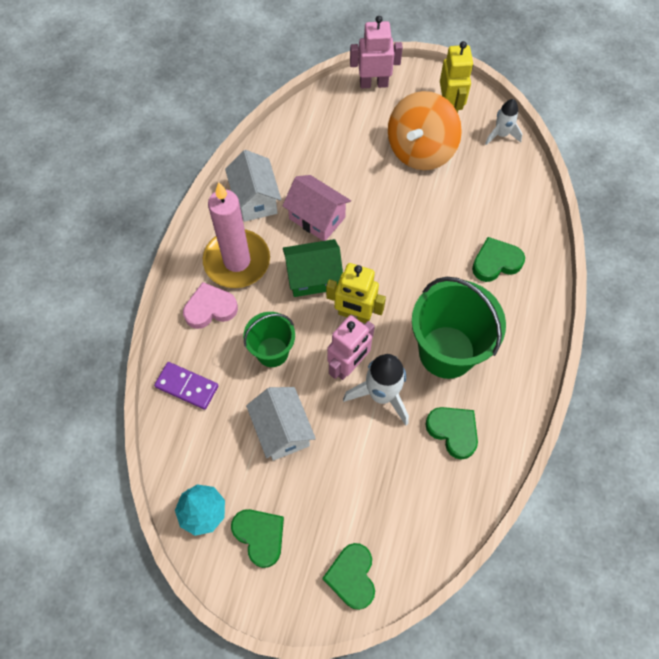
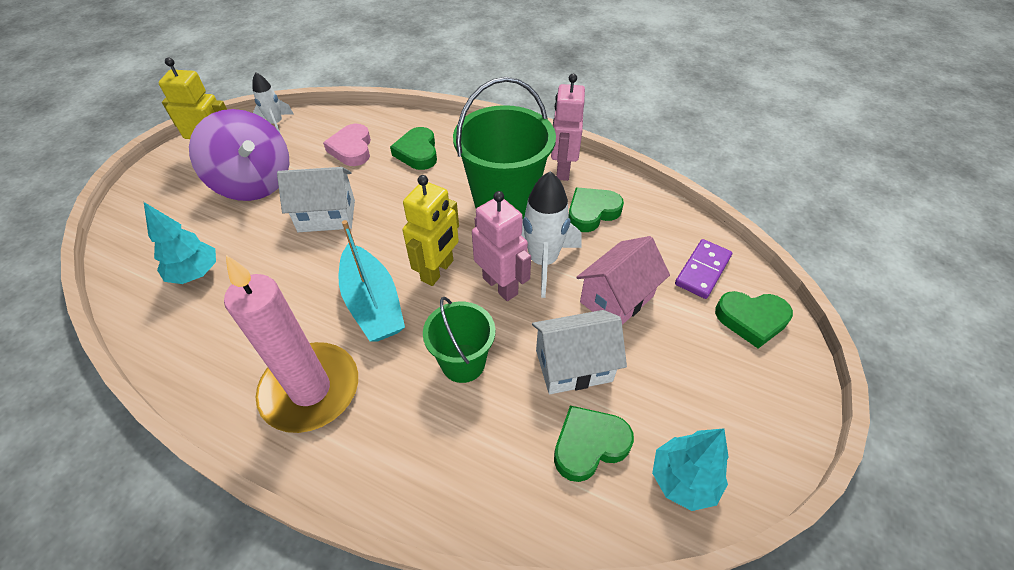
camera: 80 degrees left, 15 degrees down
(187, 386) = (490, 483): purple domino -> purple domino (703, 270)
(210, 308) = (373, 435): pink heart -> pink heart (352, 149)
(255, 199) = (223, 354): white house -> white house (327, 216)
(260, 536) = (712, 409): green heart -> green heart (589, 445)
(313, 277) = (373, 304): green house -> turquoise boat
(317, 218) = (291, 288): pink house -> pink house (617, 299)
(318, 153) = (195, 274): none -> turquoise tree
(373, 83) = (135, 207): pink robot -> pink robot (562, 169)
(420, 149) = (254, 182): orange spinning top -> purple spinning top

